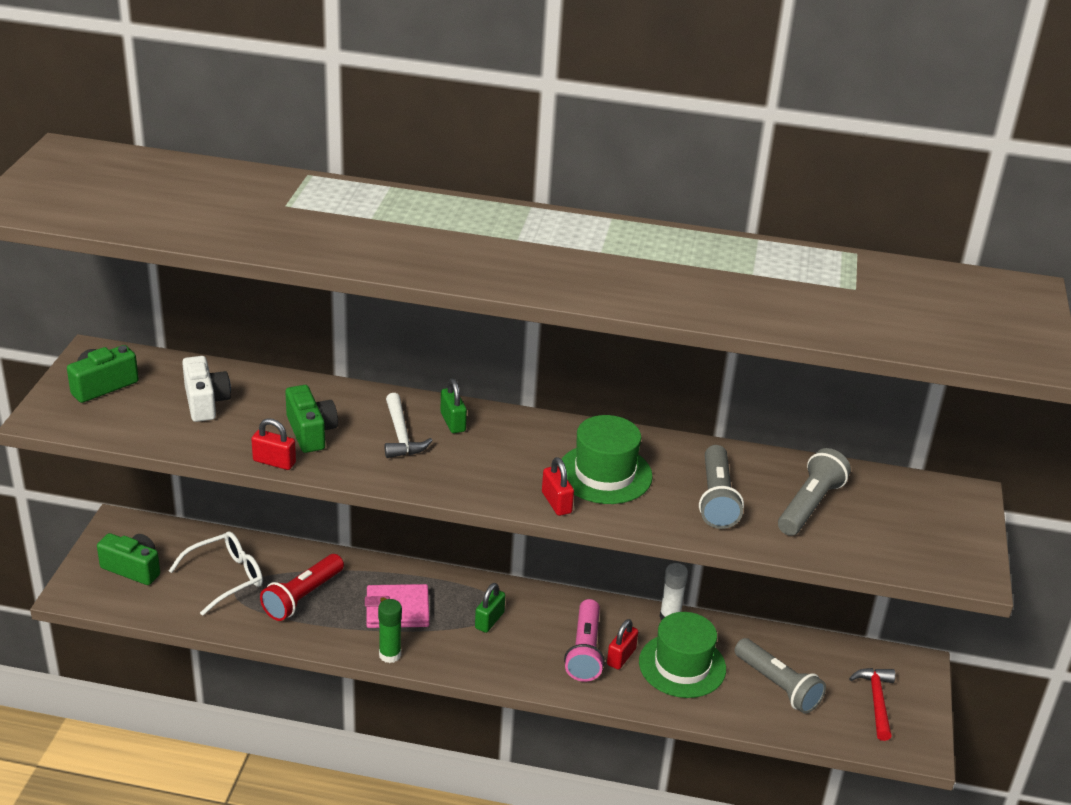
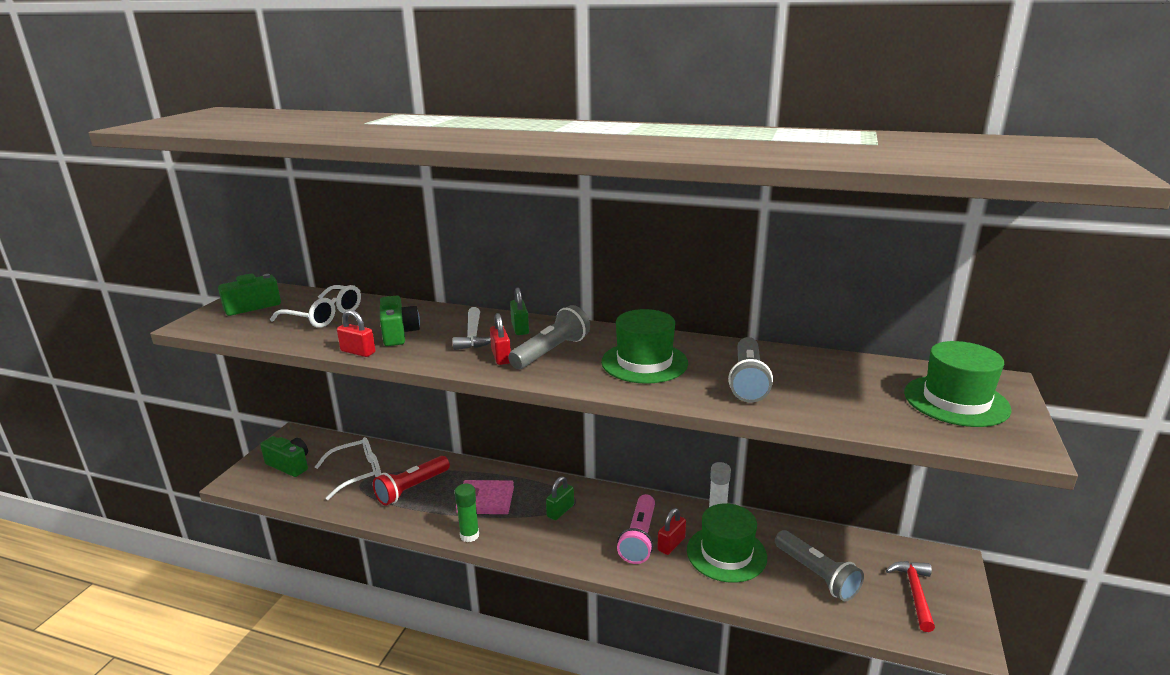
camera: 10 degrees right, 10 degrees down
(205, 402) = (325, 316): white camera -> white glasses
(556, 503) = (595, 382): red padlock -> red padlock (501, 357)
(810, 505) = (840, 387): grey flashlight -> grey flashlight (551, 352)
(921, 521) = (956, 401): none -> green hat

